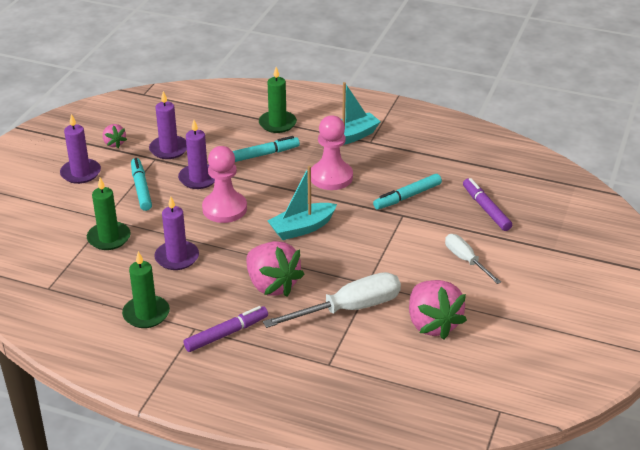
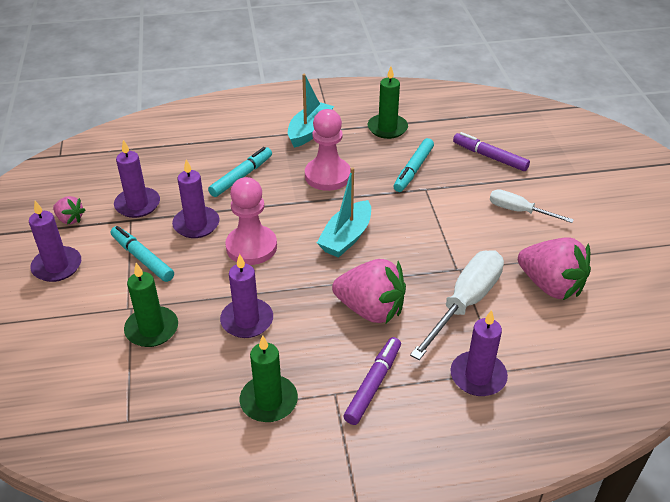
camera: 30 degrees left, 5 degrees up
(277, 123) = (229, 141): green candle -> green candle (387, 128)
(308, 360) = (478, 376): none -> purple candle

